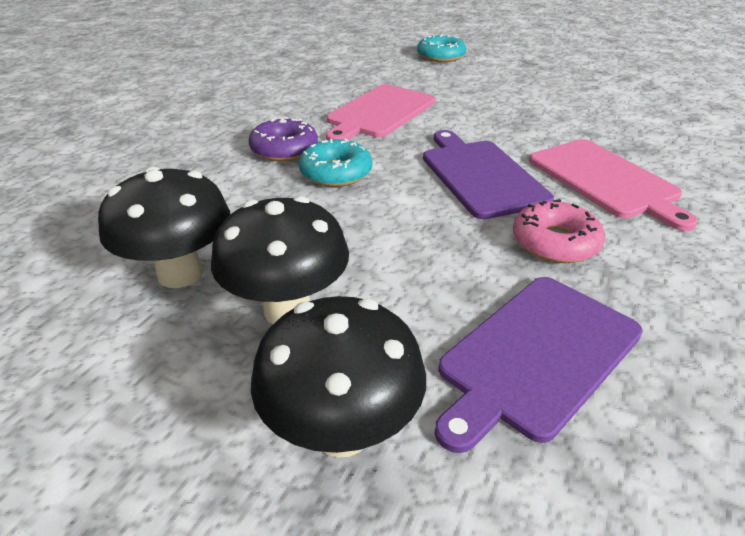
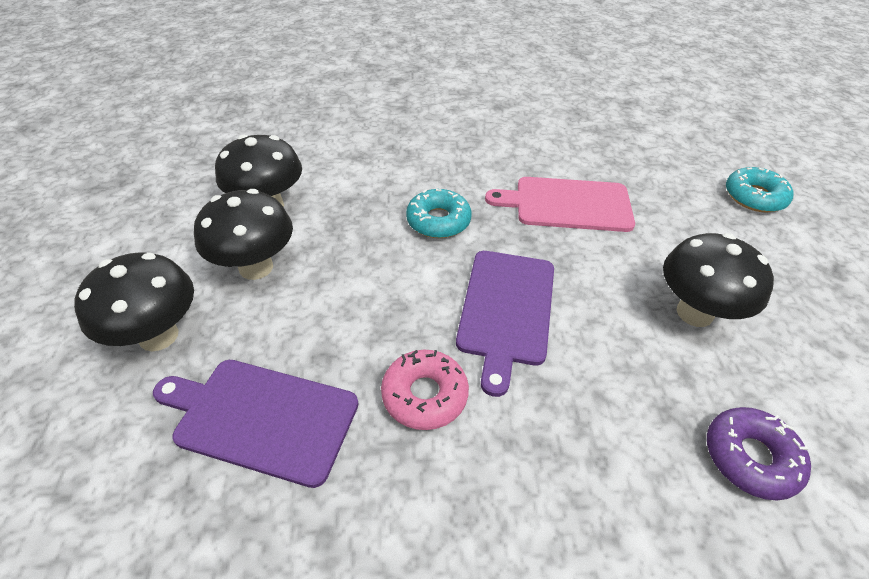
camera: 60 degrees right, 10 degrees up
(284, 149) = (452, 180): purple donut -> purple donut (750, 457)
(480, 175) = (506, 310): purple cutting board -> purple cutting board turned 150 degrees clockwise
(534, 111) = (694, 313): none -> black mushroom
(605, 180) = (578, 414): pink cutting board -> none

